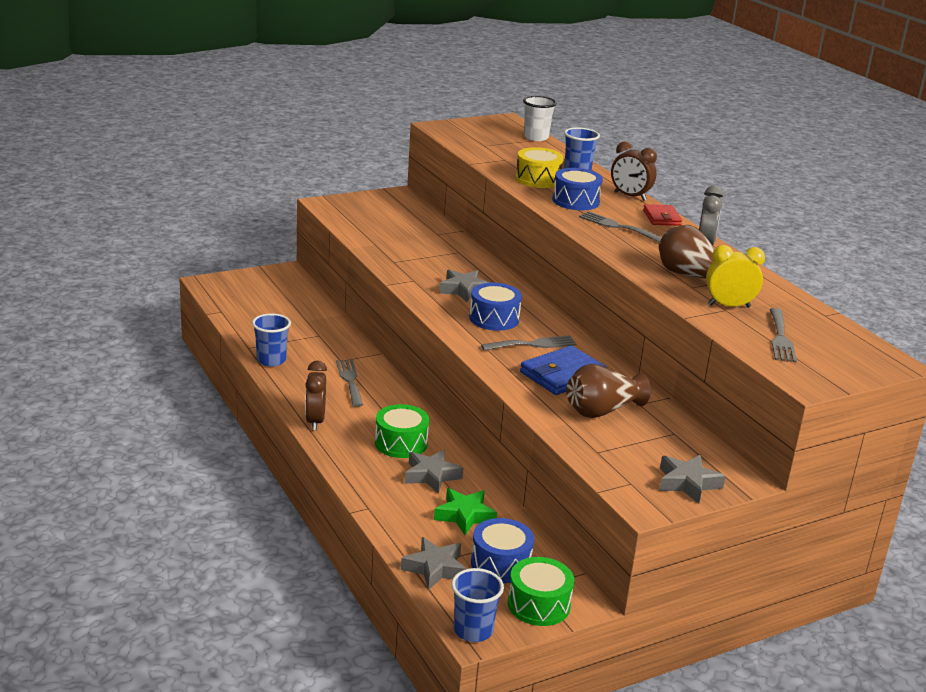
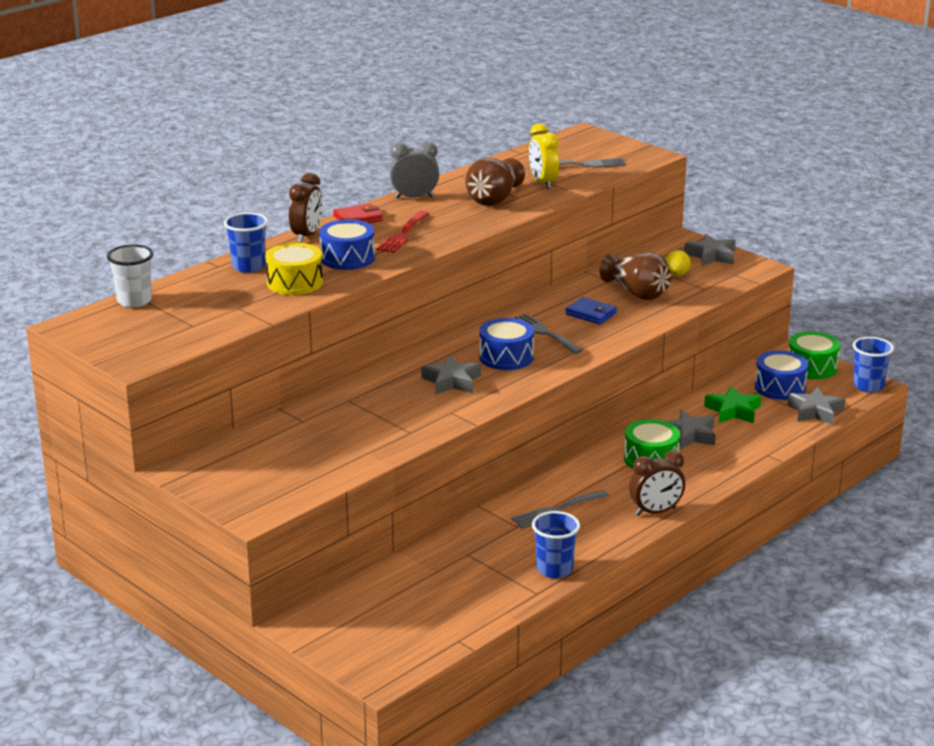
camera: 105 degrees left, 0 degrees up
(563, 375) = (591, 314): blue wallet -> blue wallet, size x0.62
(617, 226) = (403, 234): grey fork -> red fork
(641, 446) = (676, 274): none -> yellow lemon

